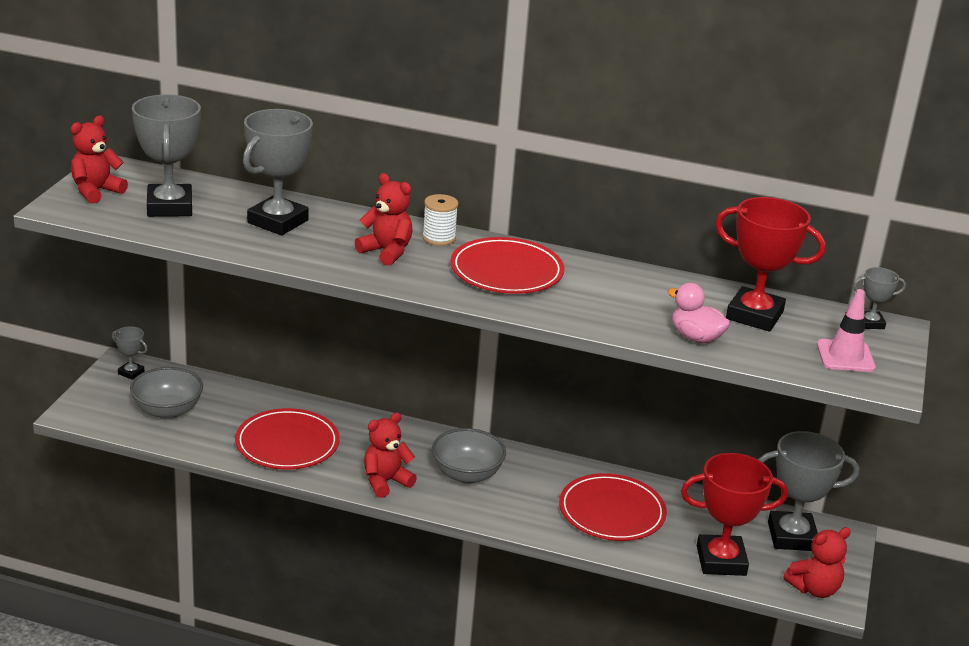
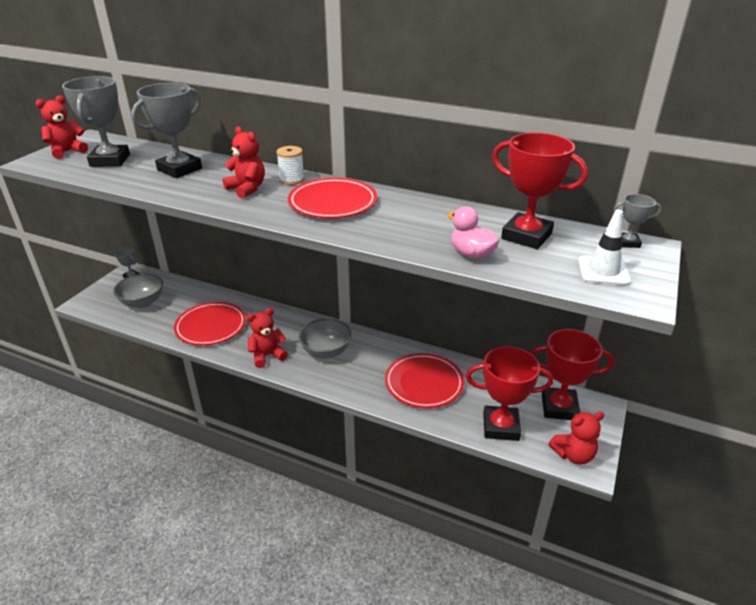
camera: 10 degrees right, 5 degrees up
(792, 536) = (559, 407): grey trophy -> red trophy
(845, 356) = (603, 271): pink traffic cone -> white traffic cone

